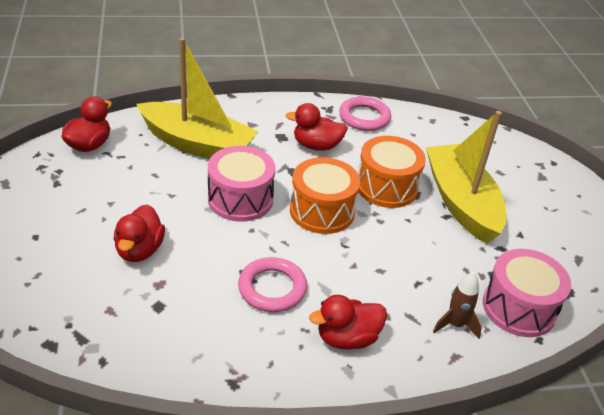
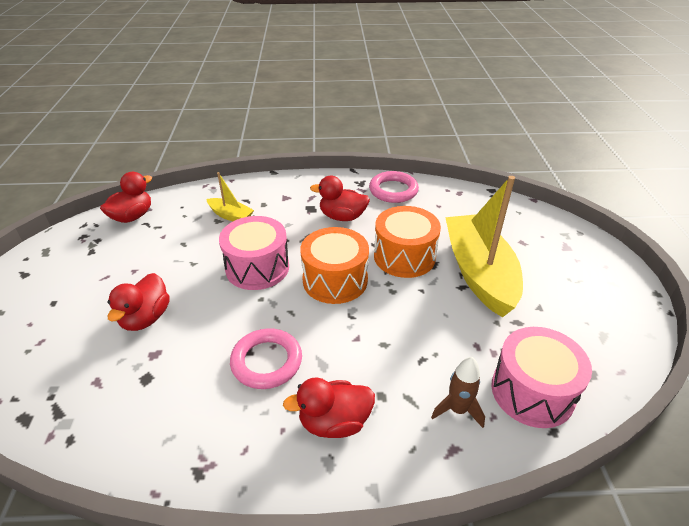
camera: 10 degrees right, 0 degrees up
(197, 144) = (231, 216): yellow boat -> yellow boat, size x0.45

